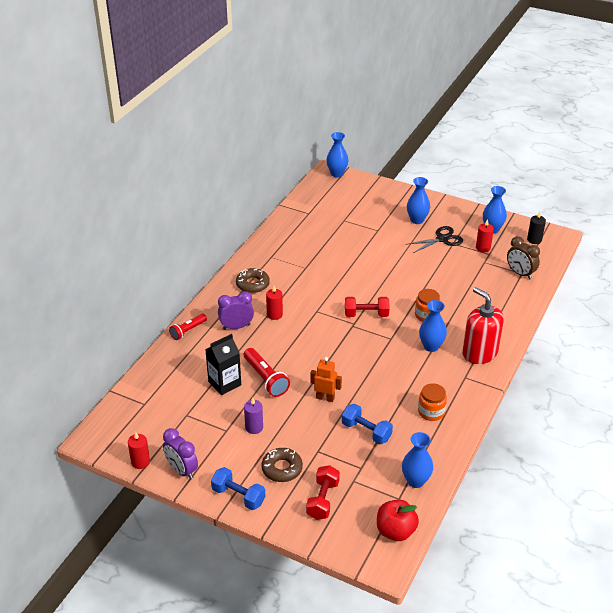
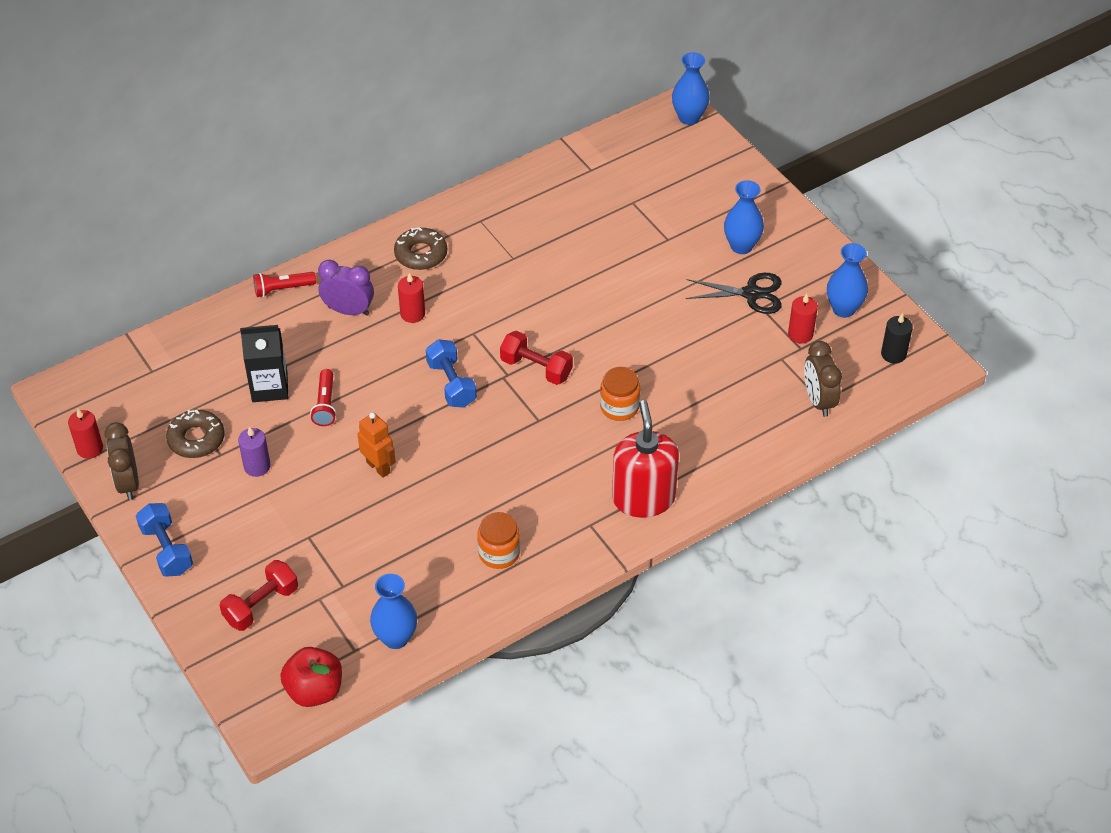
camera: 30 degrees right, 10 degrees up
(182, 470) = (128, 483): purple clock -> brown clock
(265, 379) = (325, 404): red flashlight -> red flashlight, size x0.66
(282, 468) = (246, 539): brown donut -> brown donut (196, 439)
(366, 431) = (391, 540): blue dumbbell -> blue dumbbell (451, 384)
(431, 346) = (583, 457): blue vase -> none

